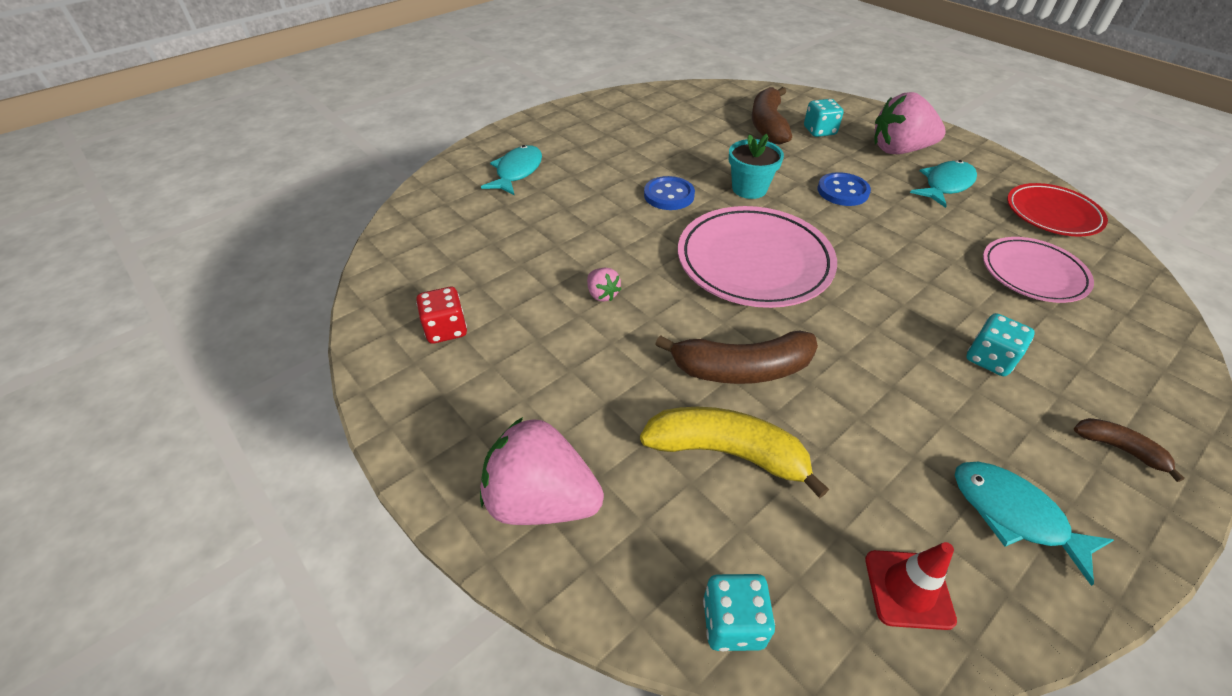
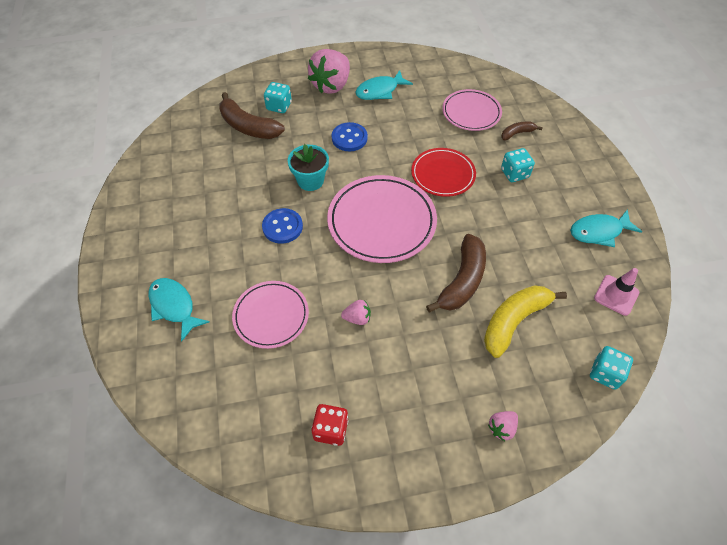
camera: 60 degrees left, 10 degrees up
(541, 500) = (502, 428): pink strawberry -> pink strawberry, size x0.45
(554, 232) = (271, 316): none -> pink plate
(908, 589) = (616, 295): red traffic cone -> pink traffic cone
(945, 185) = (380, 91): turquoise fish -> turquoise fish turned 105 degrees counterclockwise
(1052, 214) = (435, 70): red plate -> red plate (443, 174)
(1119, 449) = (585, 170): brown banana -> brown banana (517, 133)

